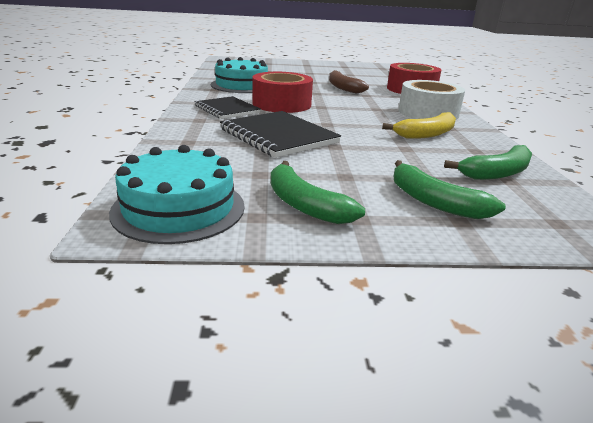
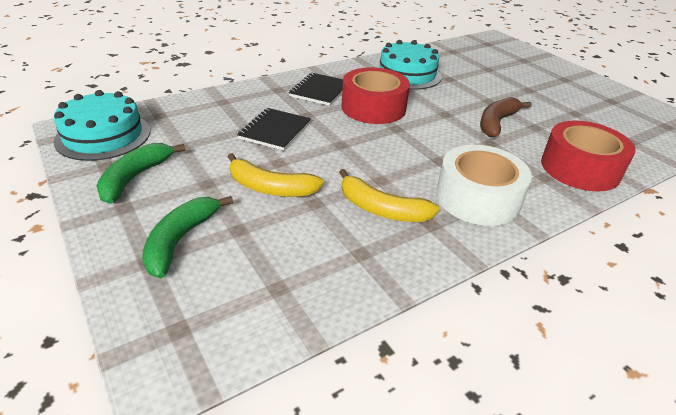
camera: 60 degrees right, 10 degrees up
(278, 136) = (275, 130): black notebook -> black notebook, size x0.66
(373, 156) = (270, 187): none -> yellow banana
(496, 173) = (293, 275): green banana -> none

